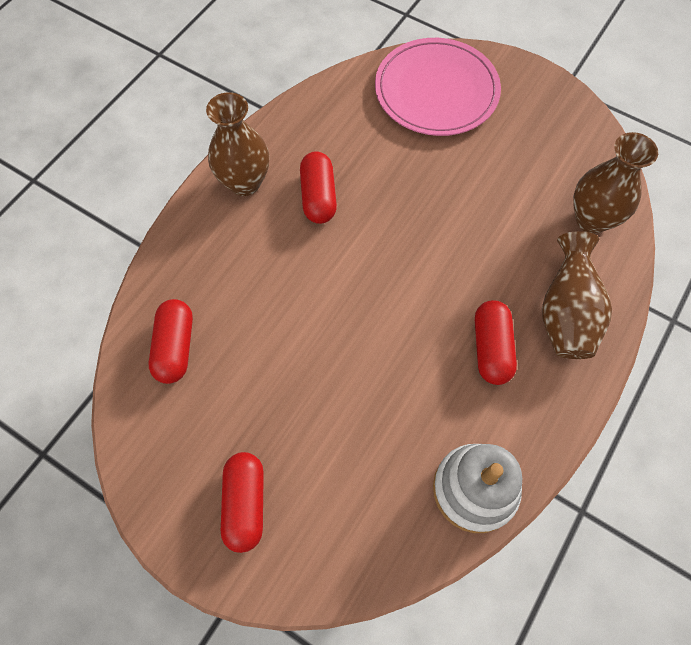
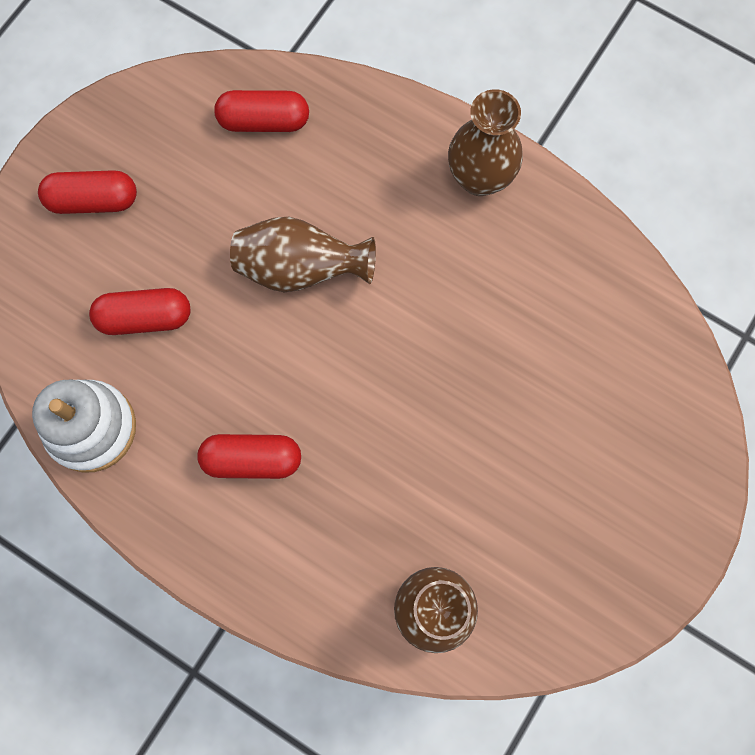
camera: 90 degrees right, 10 degrees up
(318, 196) = (461, 264): red capsule -> red capsule (145, 318)
(436, 91) = (641, 417): pink plate -> none
(566, 314) = (294, 555): brown vase -> brown vase (300, 268)

